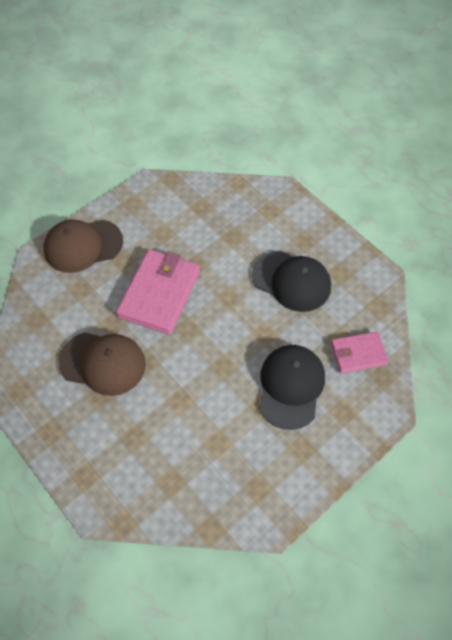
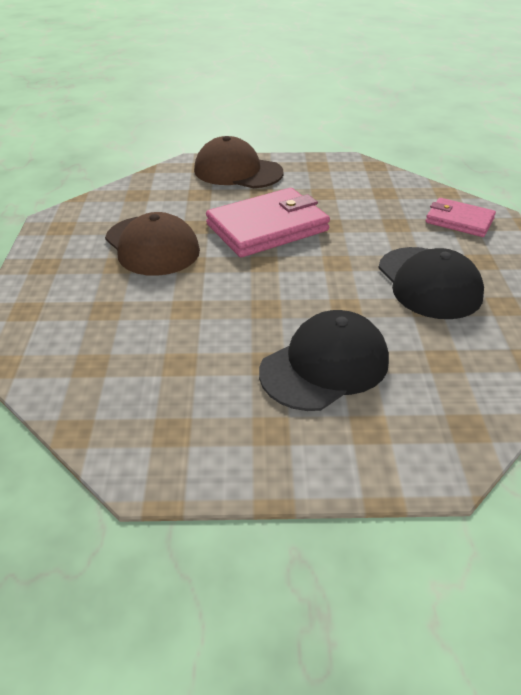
camera: 40 degrees right, 20 degrees down
(358, 354) = (452, 385): pink wallet -> pink wallet (459, 221)

